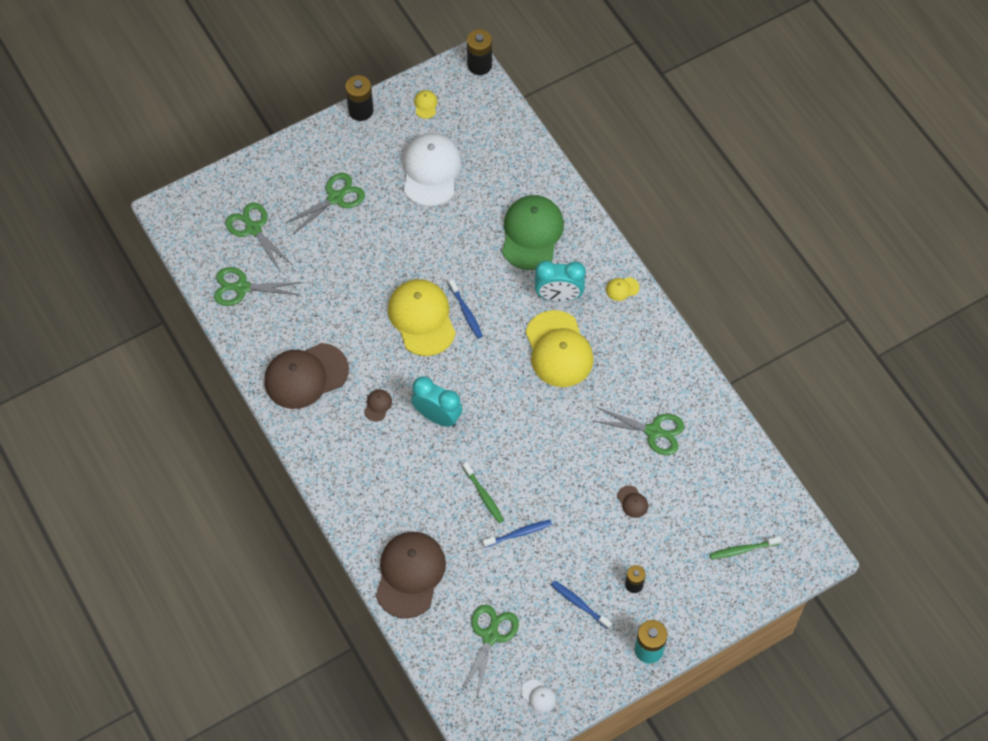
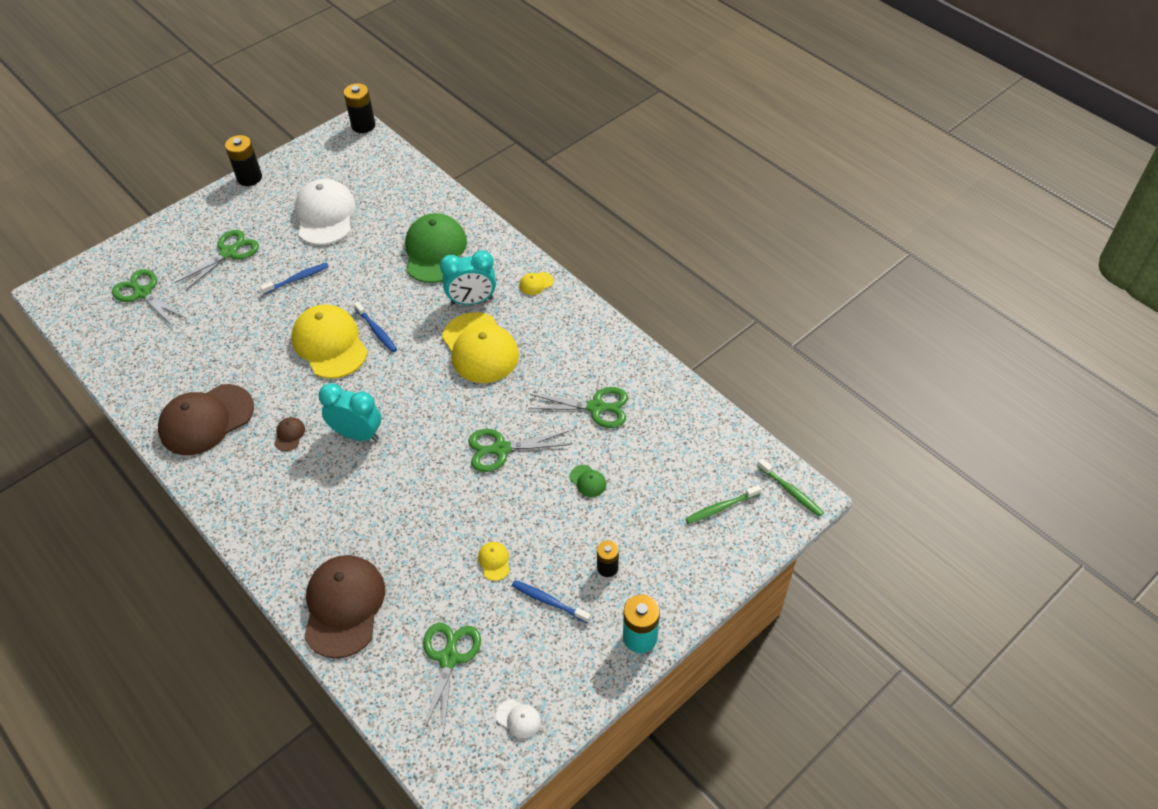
camera: 10 degrees left, 10 degrees down
(241, 287) = (131, 348): green scissors -> green scissors (500, 449)
(425, 105) = (314, 163): yellow cap -> yellow cap (494, 561)
(483, 495) = (419, 505): green toothbrush -> green toothbrush (791, 491)
(518, 533) = (465, 537): blue toothbrush -> blue toothbrush (297, 279)
(632, 502) = (588, 481): brown cap -> green cap

